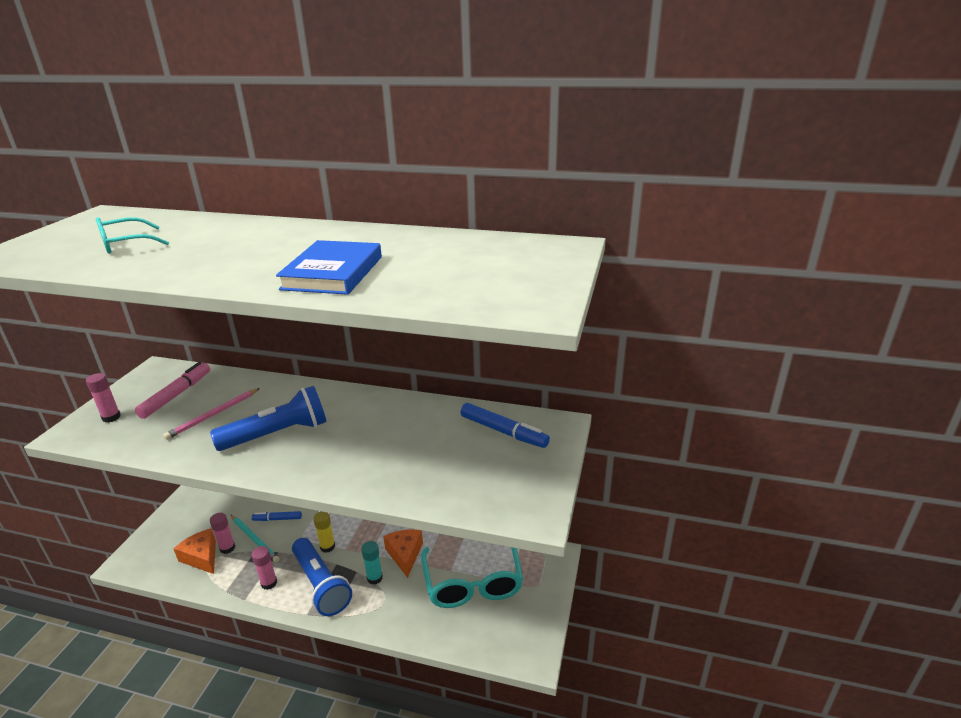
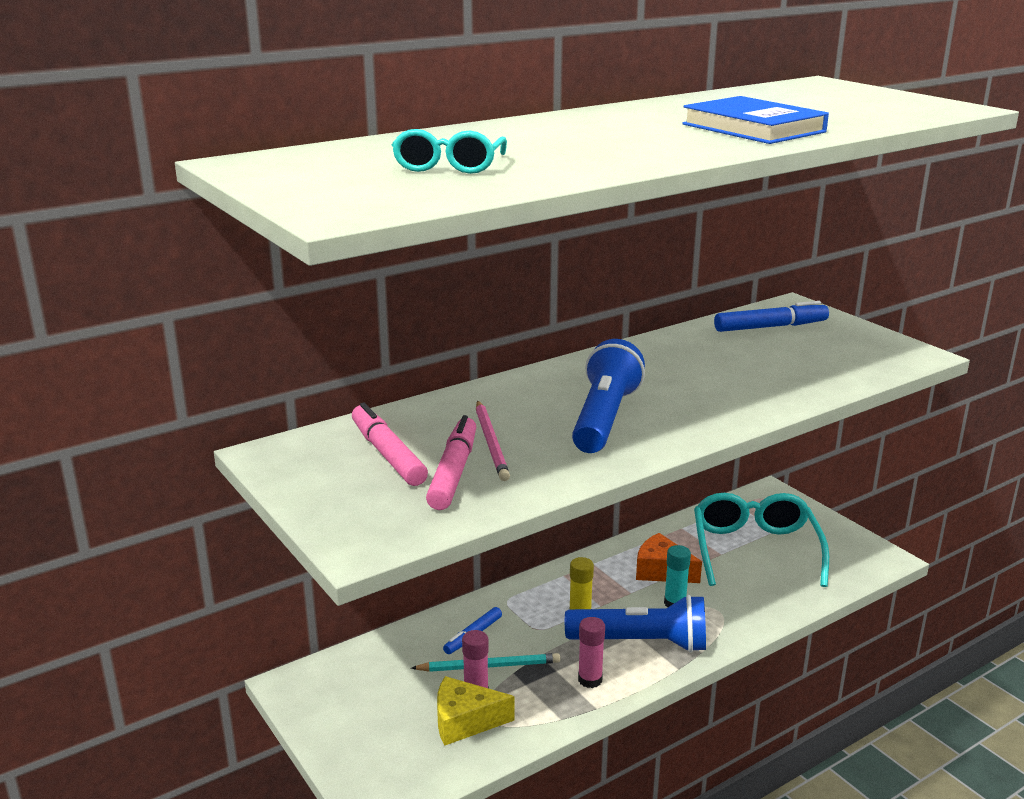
camera: 50 degrees left, 5 degrees down
(111, 417) = (369, 507): pink glue stick -> none
(167, 421) = (453, 472): none -> pink marker
(202, 557) = (465, 721): orange cheese -> yellow cheese
(473, 583) = (755, 549): turquoise glasses -> turquoise glasses turned 120 degrees counterclockwise

